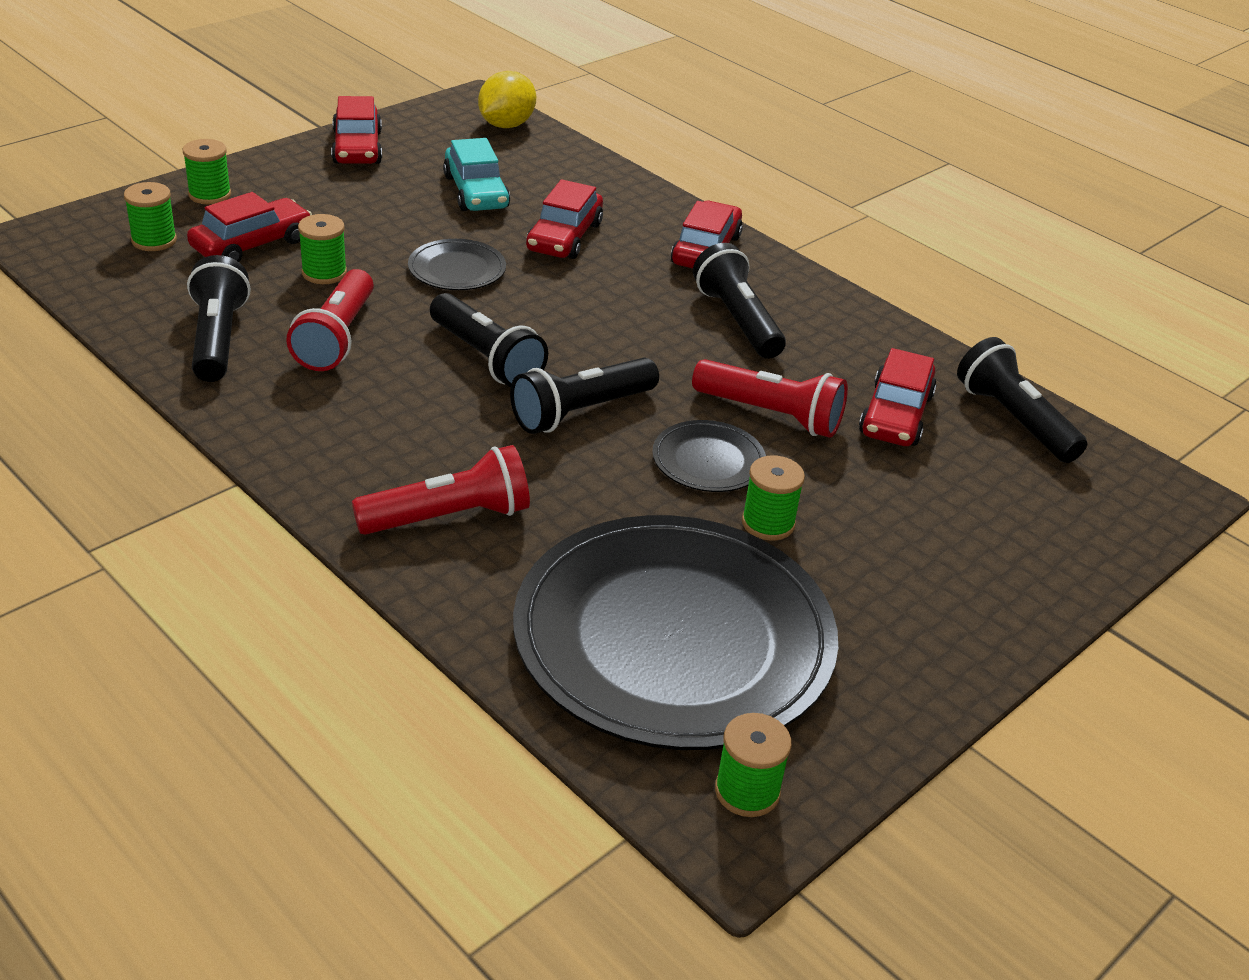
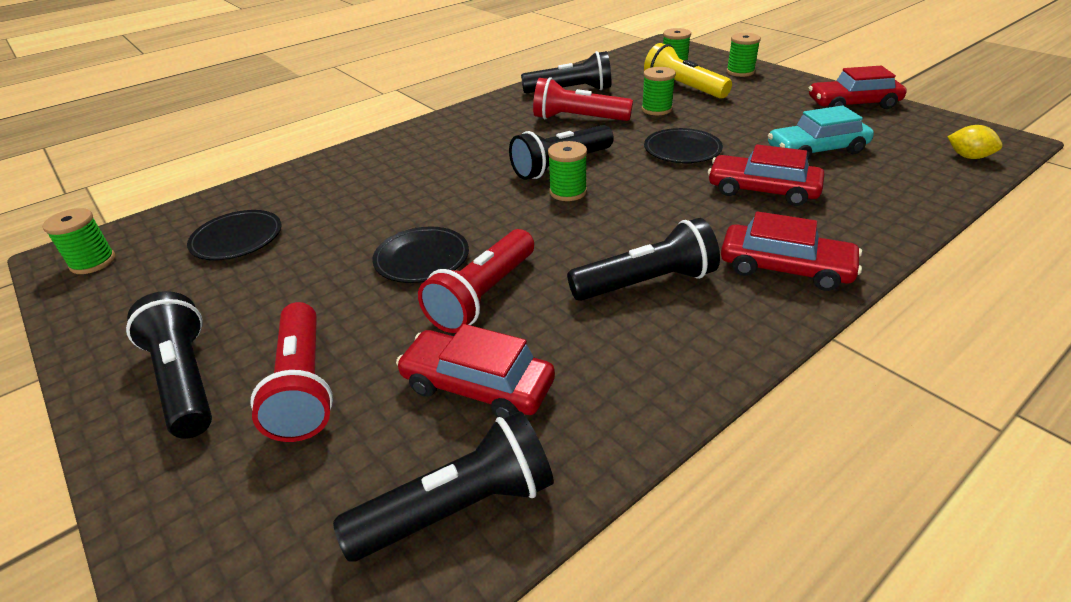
camera: 100 degrees right, 0 degrees up
(252, 244) = (683, 88): red car -> yellow flashlight
(449, 517) = (386, 162): red flashlight -> red flashlight (303, 386)
(506, 125) = (968, 157): yellow lemon -> yellow lemon, size x0.61
(581, 411) = (493, 202): black flashlight -> black flashlight (186, 380)
(673, 638) = (237, 238): black plate -> black plate, size x0.41
(768, 523) = (334, 285): green spool -> green spool (568, 192)

